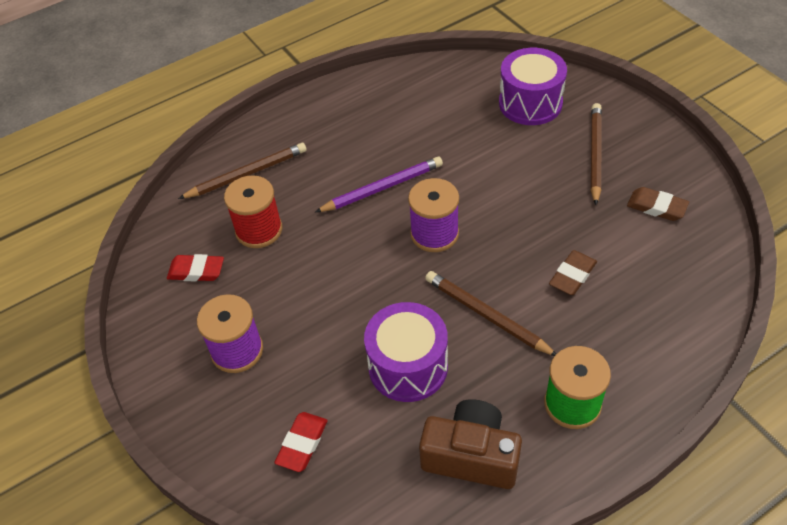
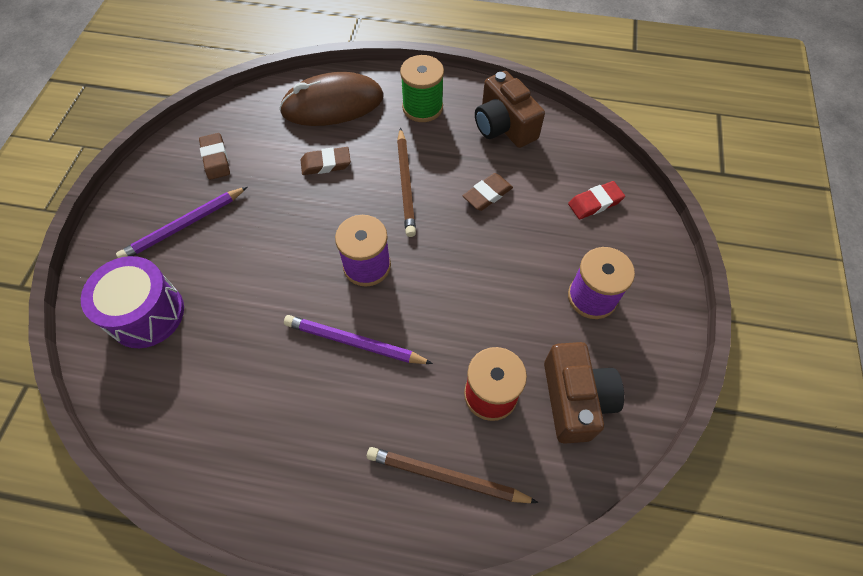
camera: 140 degrees left, 10 degrees up
(196, 271) = (575, 399): red eraser -> brown camera
(408, 366) = (487, 194): purple drum -> brown eraser
(595, 154) = (183, 226): brown pencil -> purple pencil
(651, 331) = (333, 104): none -> brown mouse

